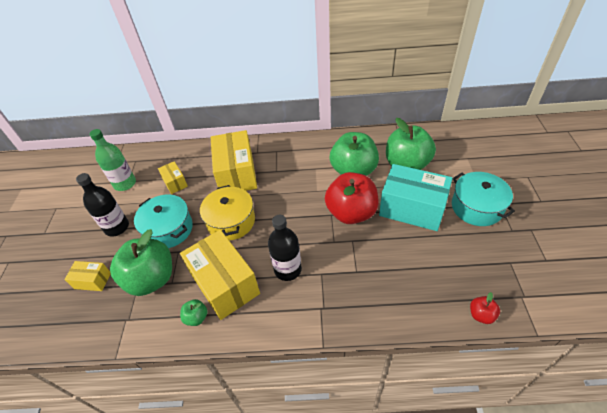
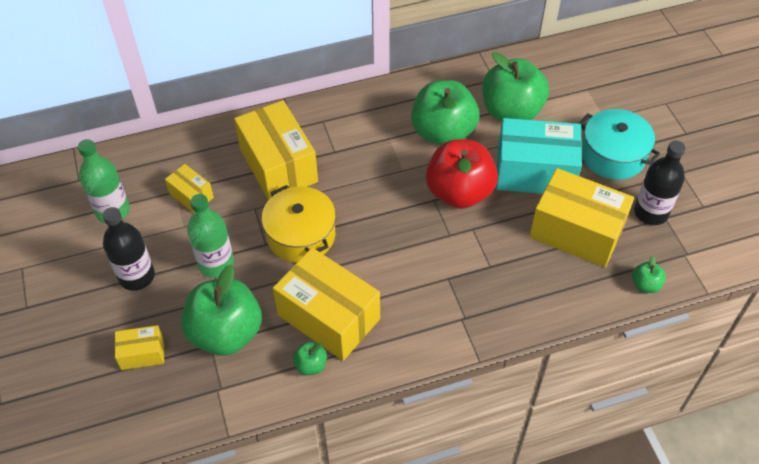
camera: 20 degrees left, 5 degrees up
(168, 229) = (216, 264): turquoise pot -> green bottle
(288, 269) = (403, 282): black bottle -> black bottle (651, 212)
(432, 259) = (576, 232): none -> yellow box
(481, 315) = (645, 285): red apple -> green apple

